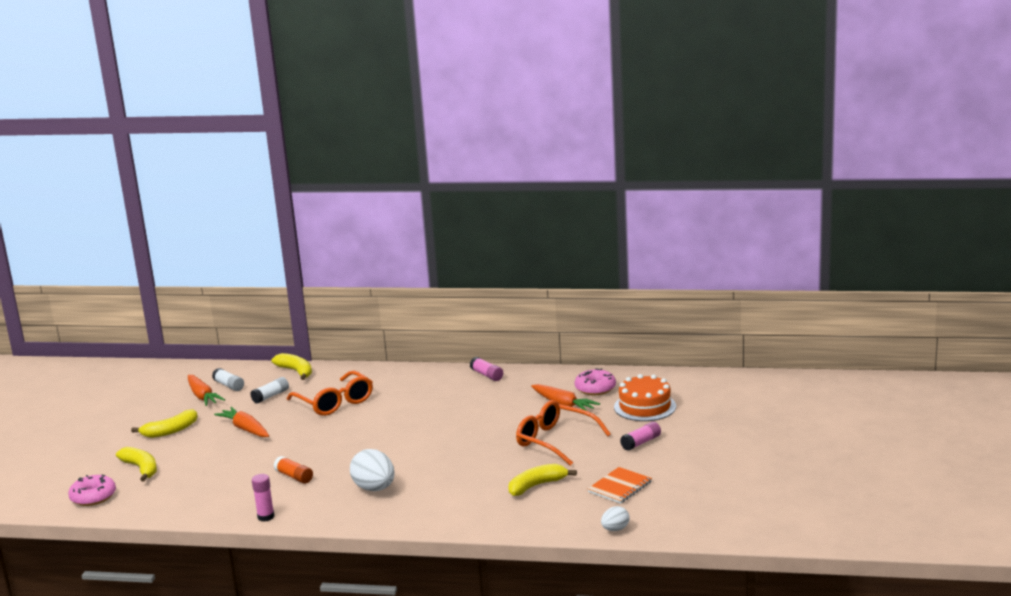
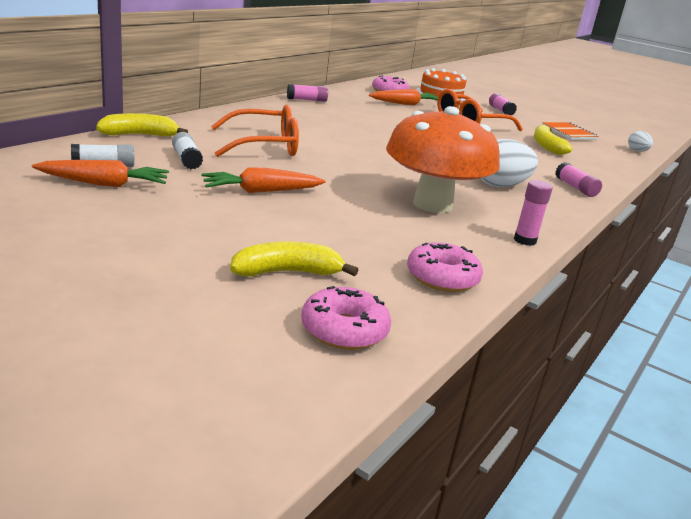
camera: 70 degrees left, 5 degrees up
(170, 431) = (185, 226): yellow banana -> none
(176, 505) = (442, 278): none -> pink donut
(294, 477) = (432, 204): orange glue stick -> orange mushroom
(419, 516) = (575, 188): none -> pink glue stick

